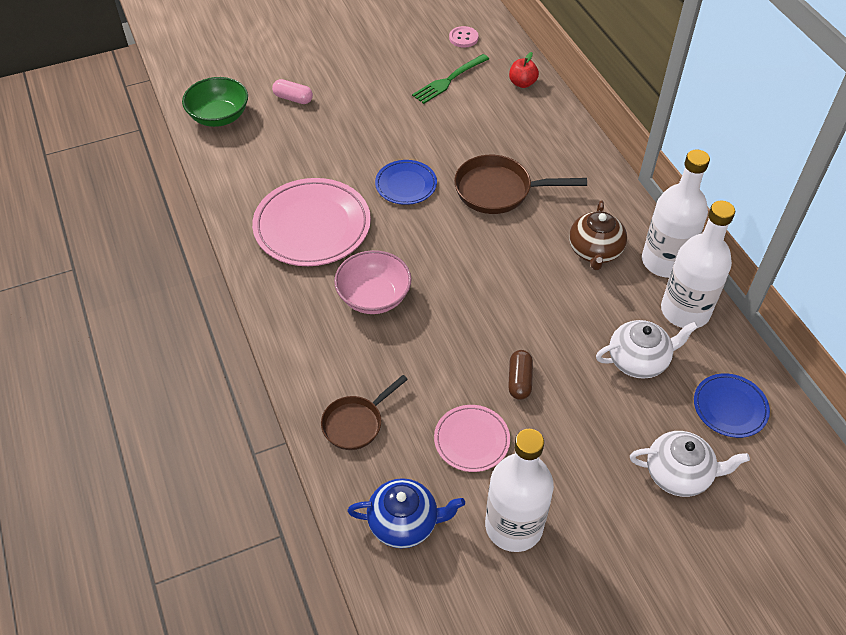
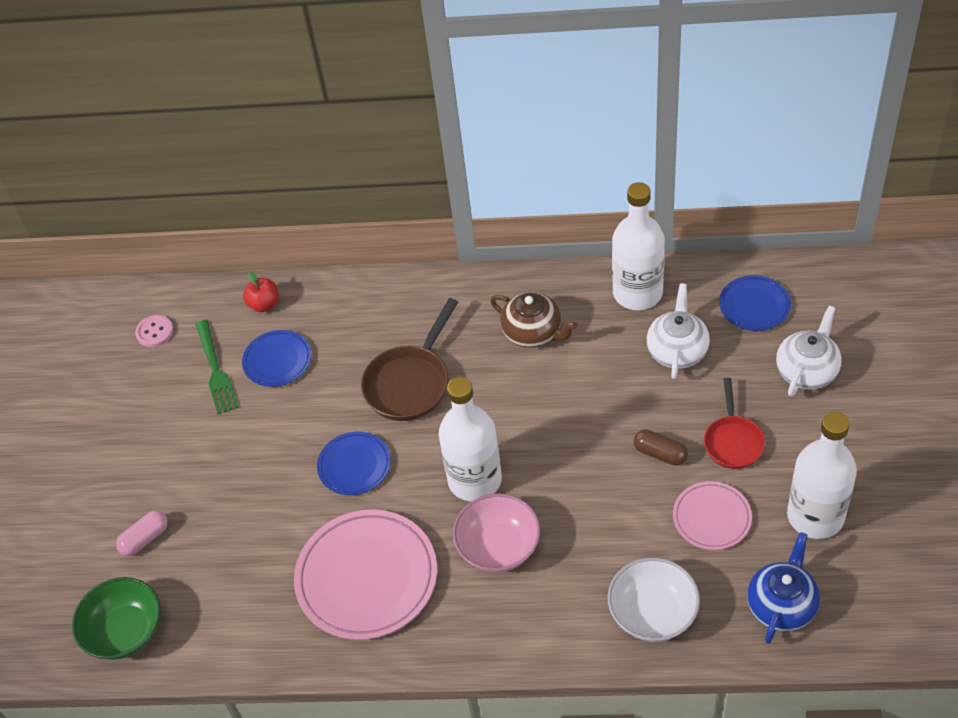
camera: 60 degrees left, 0 degrees up
(356, 423) = (653, 613): brown pan -> white bowl
(476, 109) = (277, 361): none -> blue plate
(562, 433) = (733, 441): none -> red pan
(664, 261) = (573, 283): white bottle -> white bottle (475, 480)

